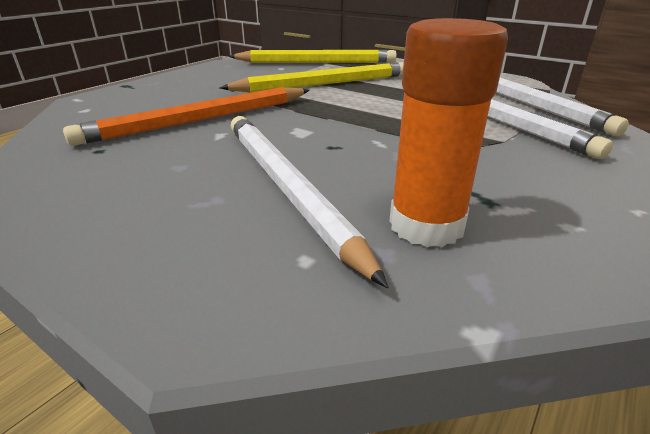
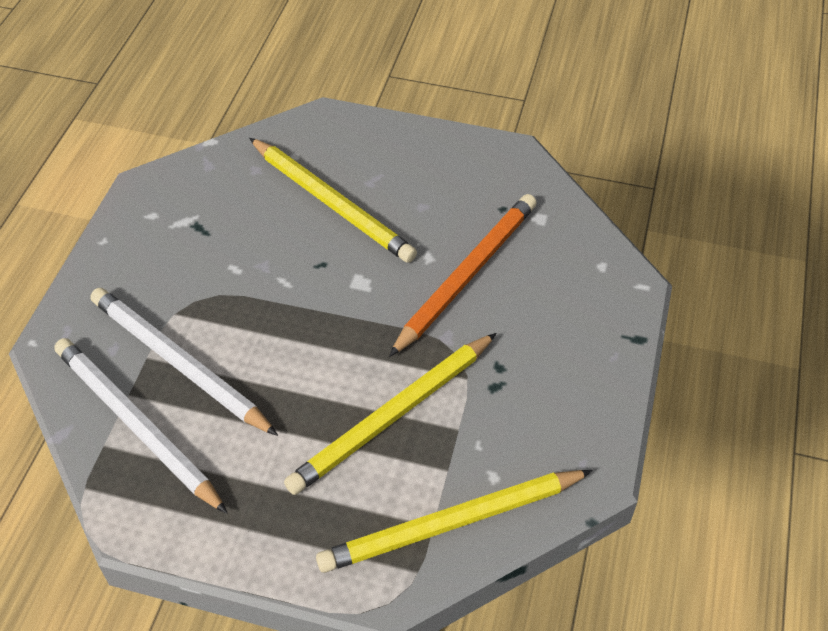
camera: 160 degrees right, 20 degrees up
(286, 187) = (332, 203): white pencil -> yellow pencil
(426, 225) = (236, 193): orange glue stick -> none

